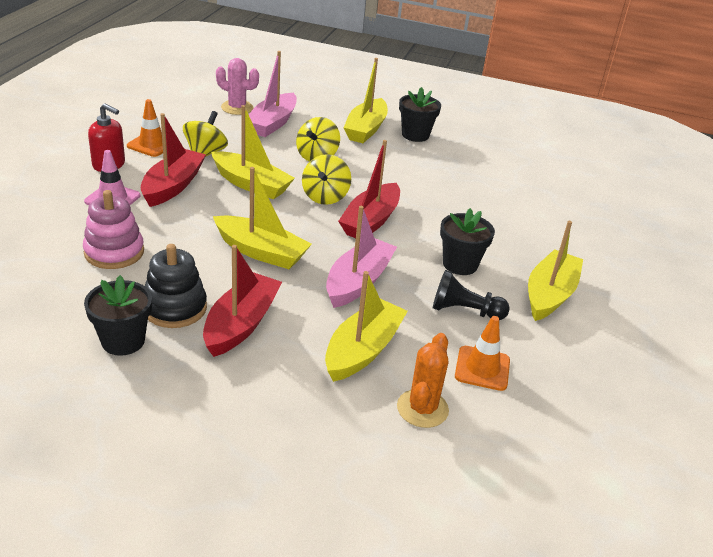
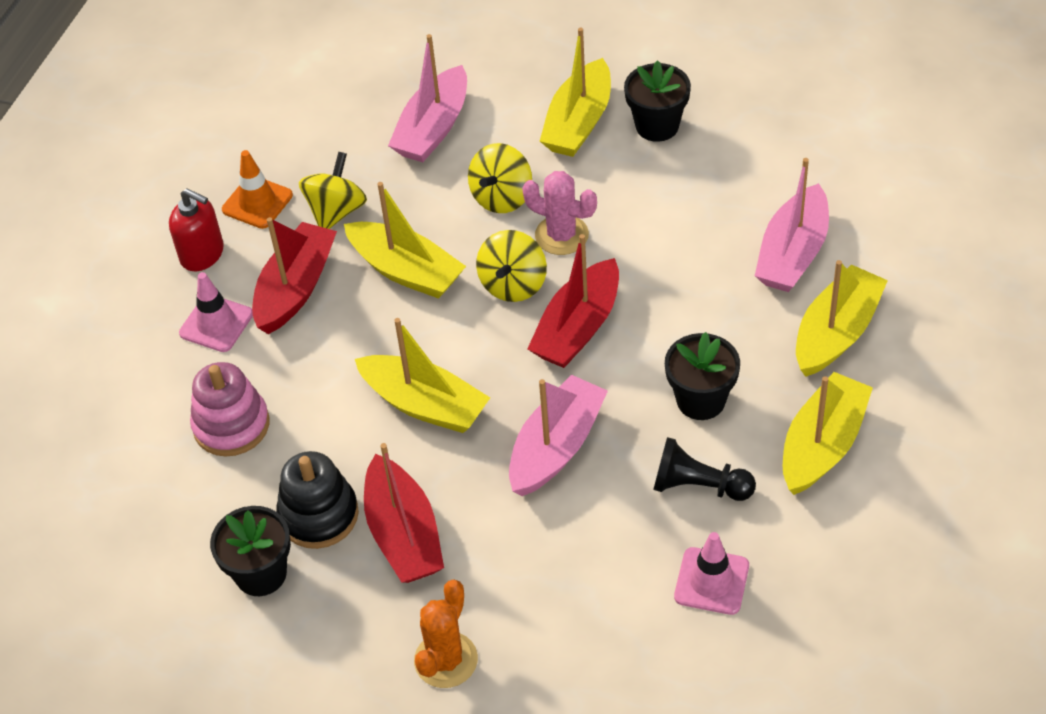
camera: 10 degrees right, 15 degrees up
(237, 108) = (377, 98): pink cactus -> pink cactus (561, 235)
(241, 324) = (404, 534): red boat -> red boat turned 135 degrees clockwise
(363, 350) = (558, 564): yellow boat -> yellow boat (836, 333)
(422, 408) = (629, 649): orange cactus -> orange cactus (446, 660)
(482, 368) = (711, 581): orange traffic cone -> pink traffic cone
(510, 198) = (792, 253): none -> pink boat

